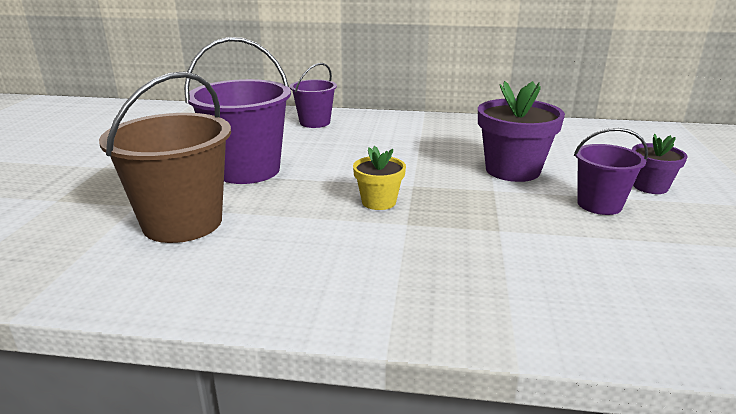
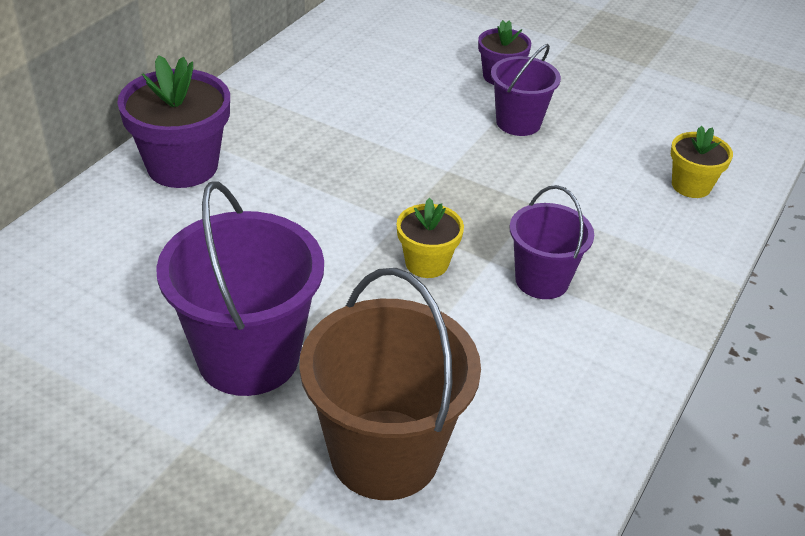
camera: 70 degrees left, 15 degrees up
(315, 122) = (104, 239): purple bucket -> purple bucket (542, 280)
(512, 170) = (408, 136): purple flower pot -> purple flower pot (182, 166)
(650, 310) = (691, 186): none -> yellow flower pot

